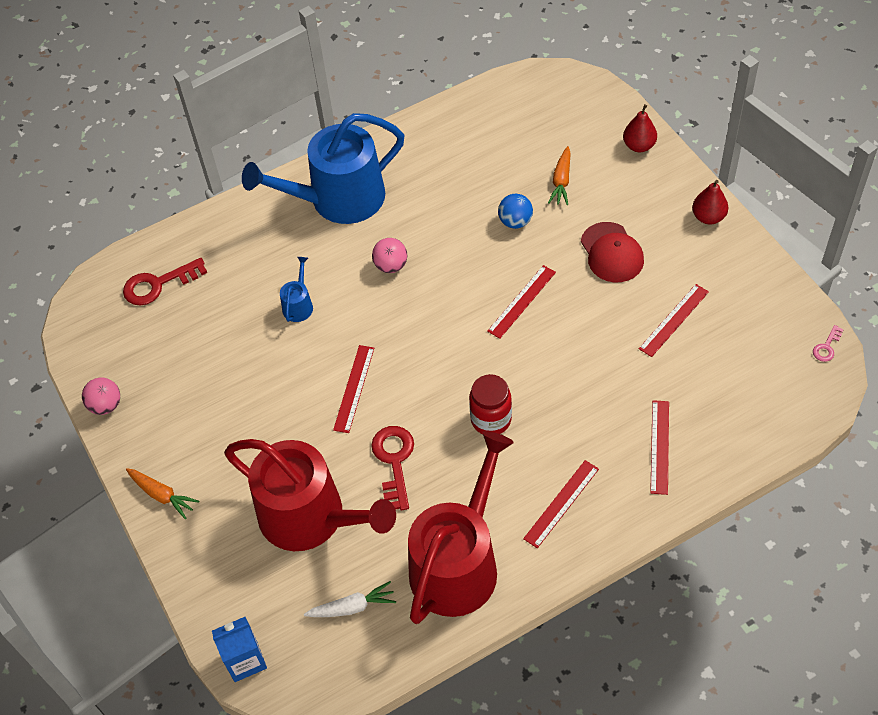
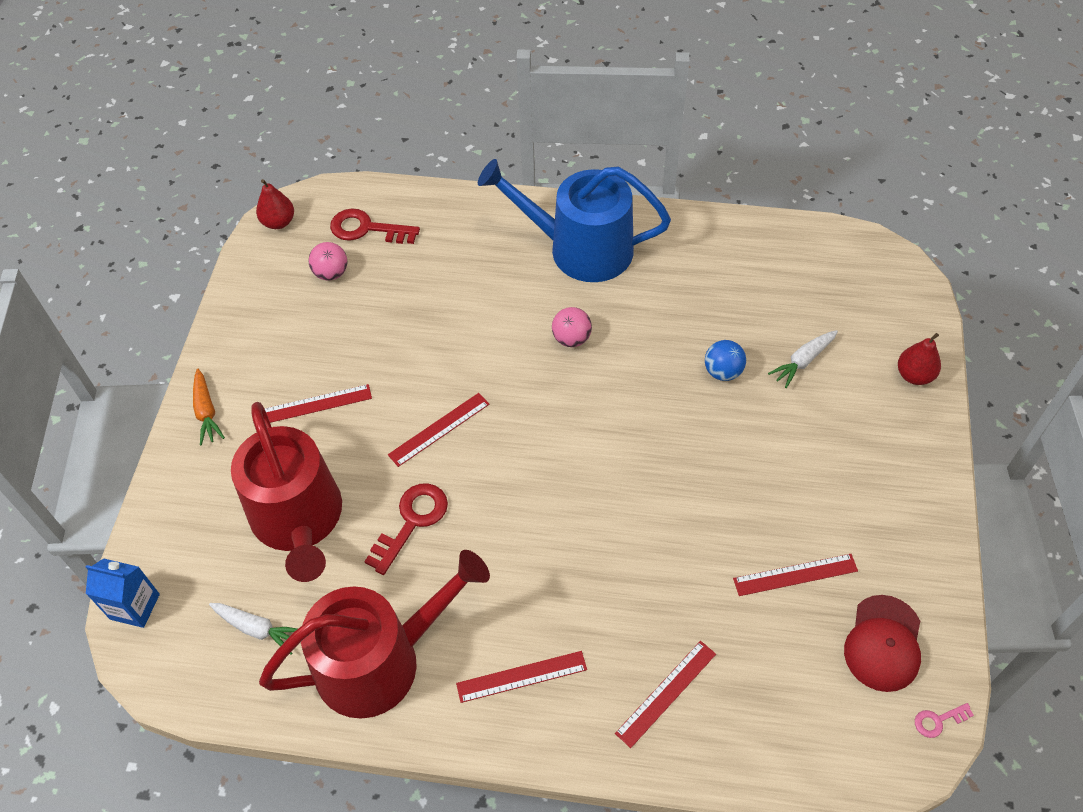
camera: 35 degrees right, 0 degrees up
(106, 405) = (236, 304): pink ball -> pink ball (331, 273)
(298, 305) = (461, 322): blue watering can -> none
(491, 419) = (530, 546): red jar -> none
(522, 301) = (660, 452): red ruler -> red ruler (315, 404)
(561, 181) = (803, 361): orange carrot -> white carrot
(611, 253) = (791, 464): red cap -> red cap (883, 643)
(708, 217) = (925, 494): red pear -> red pear (278, 222)

